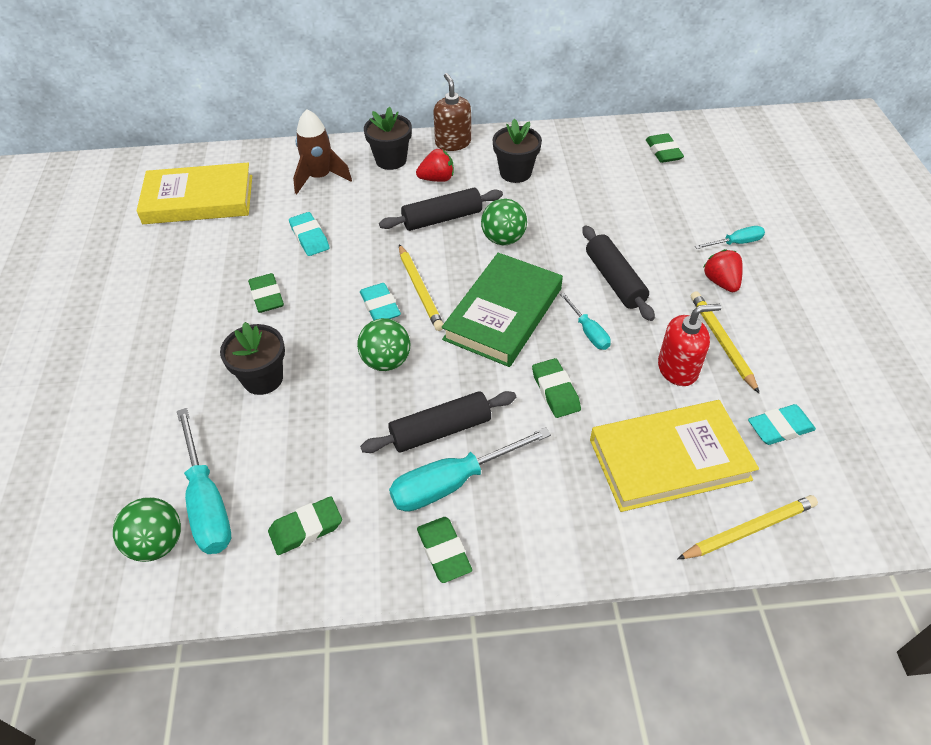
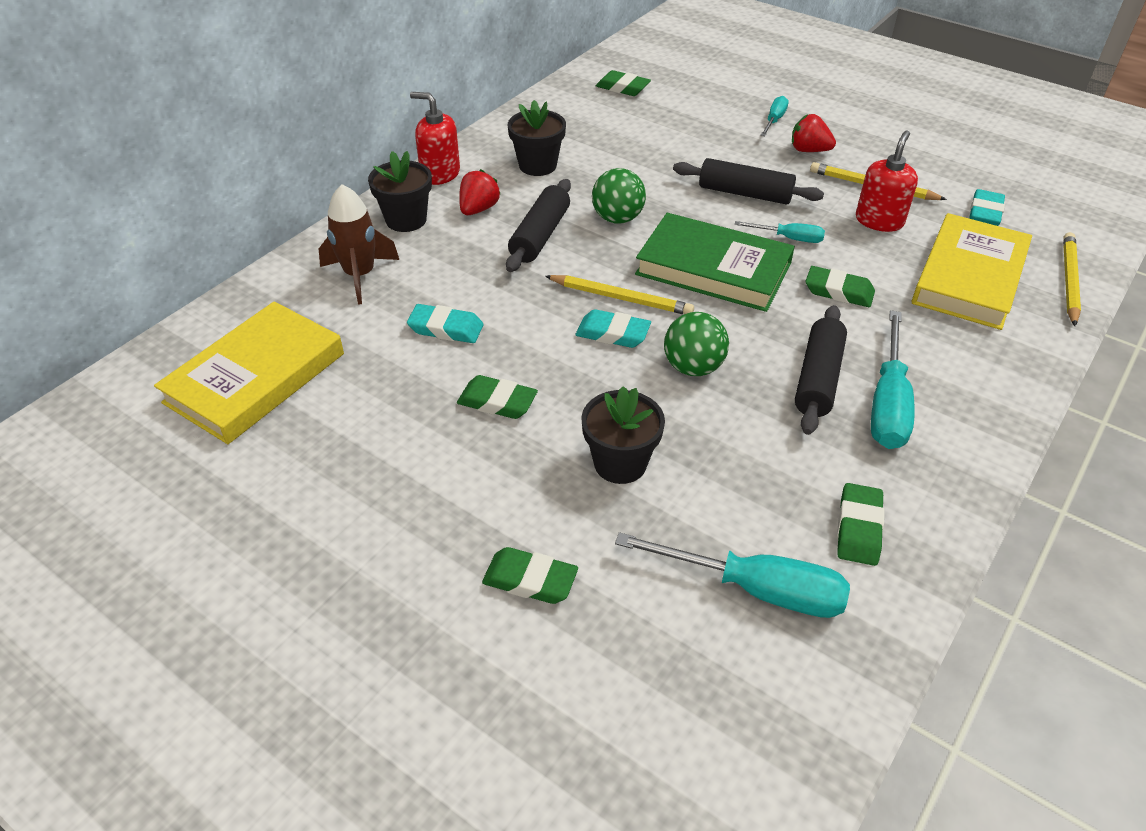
camera: 50 degrees left, 5 degrees down
(157, 543) = (778, 659): green ball -> none
(444, 552) = (963, 450): green eraser -> green eraser (530, 580)
(453, 143) = (440, 174): brown soap dispenser -> red soap dispenser
(503, 313) = (713, 269): green book -> green book turned 45 degrees counterclockwise

